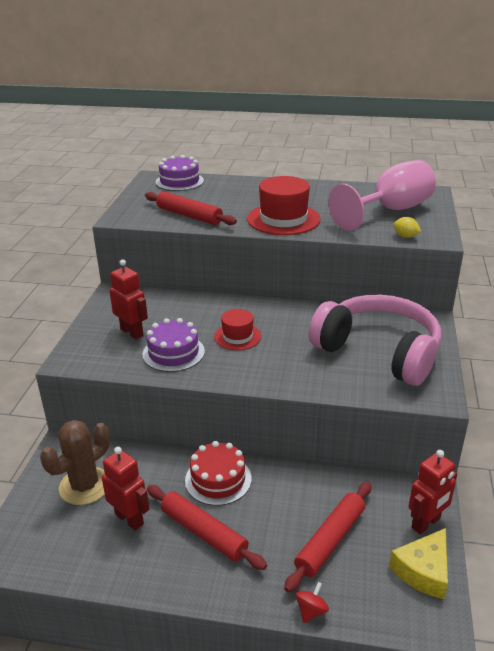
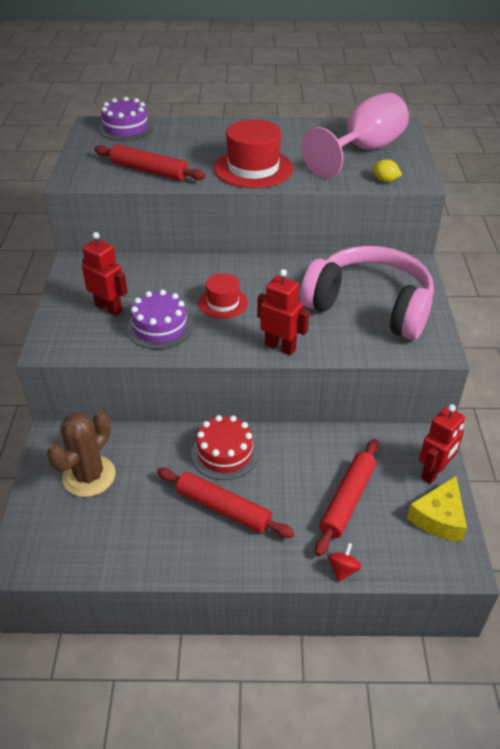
camera: 10 degrees left, 10 degrees up
(129, 519) = (145, 504): red robot -> red robot (280, 347)

